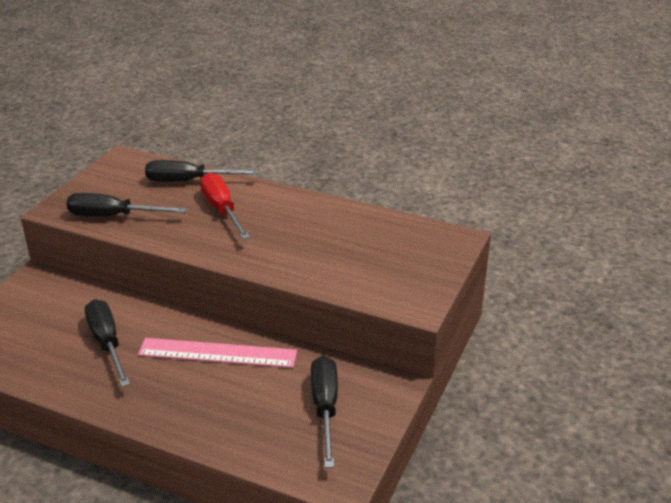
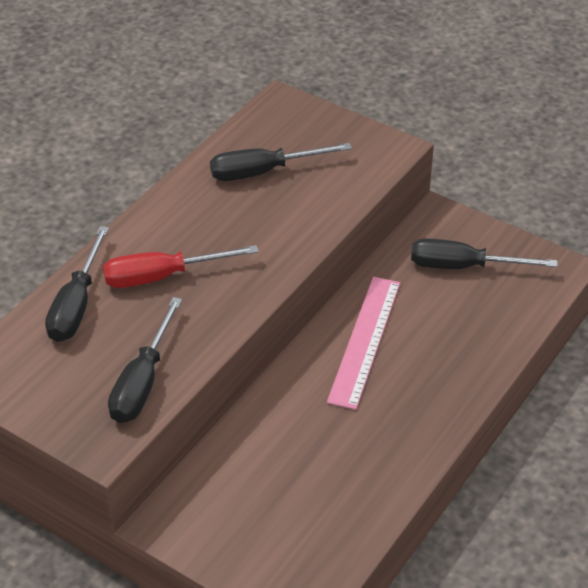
camera: 80 degrees left, 10 degrees up
(107, 343) = (327, 438): black screwdriver -> black screwdriver (263, 172)

